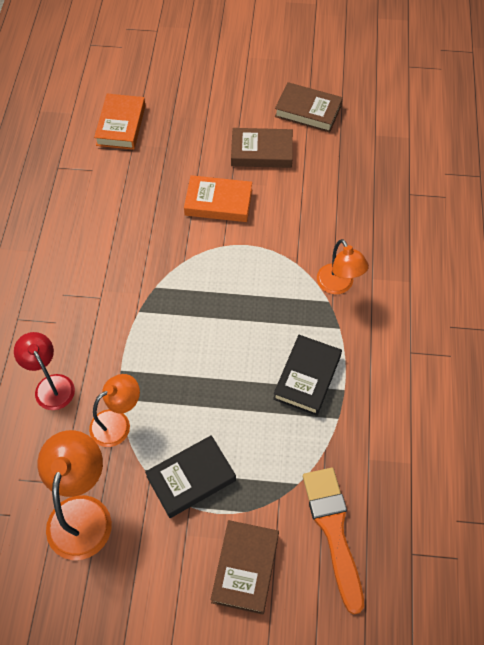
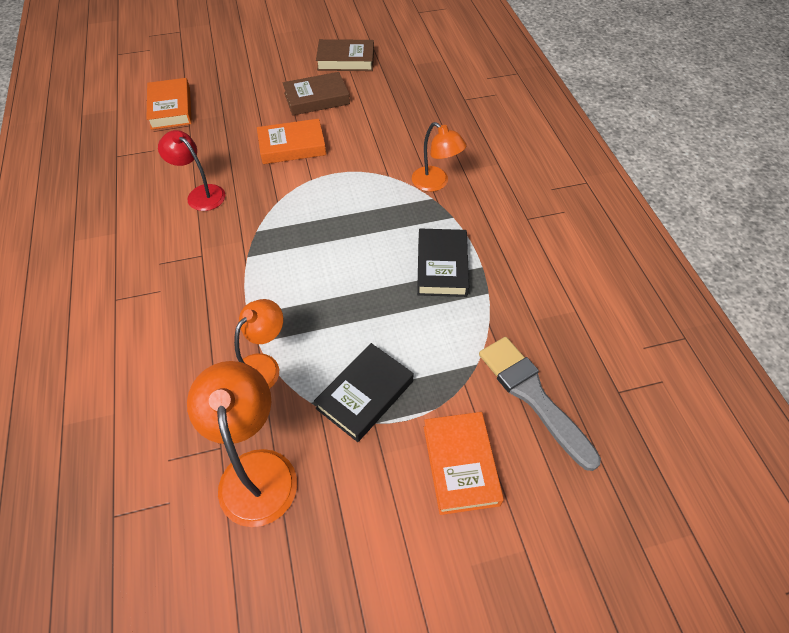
camera: 20 degrees left, 5 degrees down
(51, 385) = (174, 351): red lamp -> red lamp (200, 194)
(245, 568) = (460, 465): brown book -> orange book
(333, 530) = (533, 396): orange brush -> grey brush

